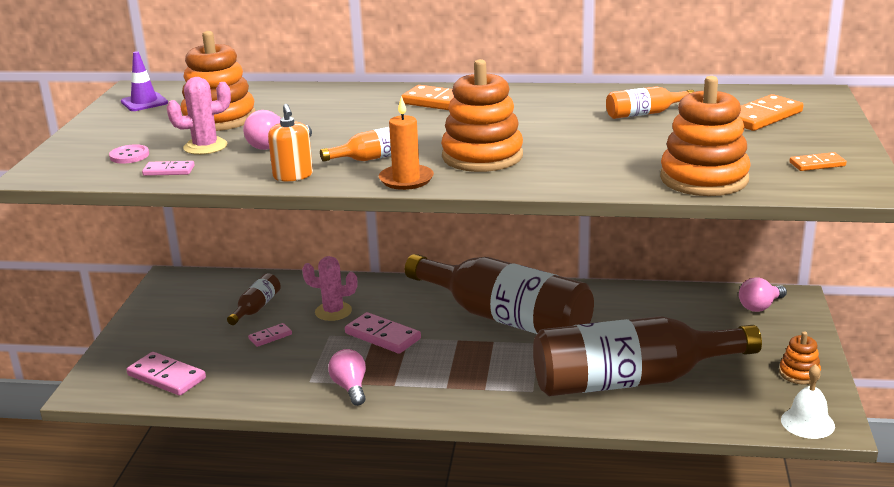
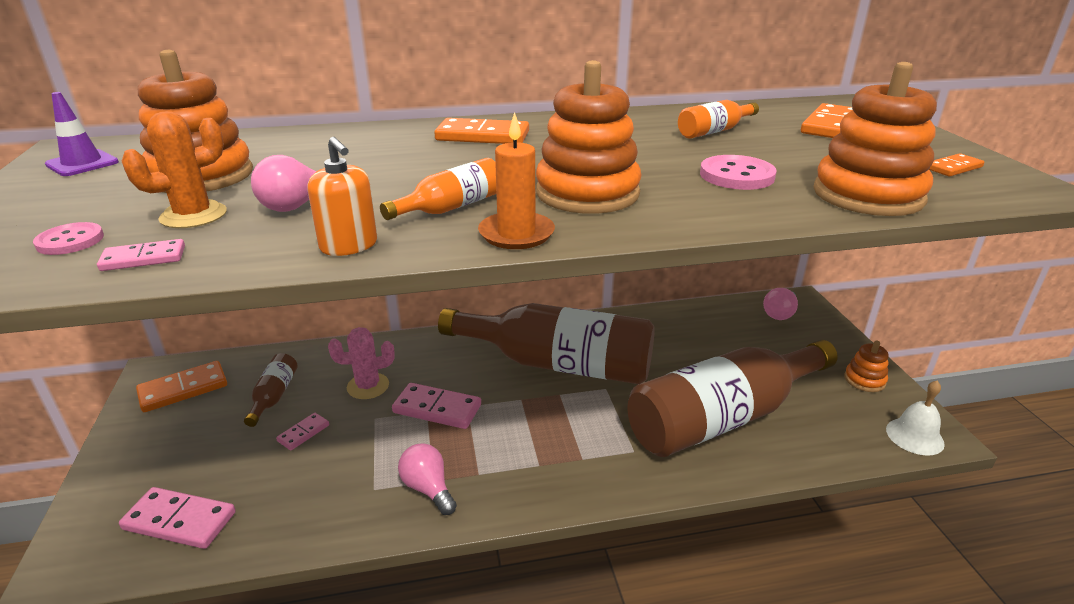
camera: 20 degrees left, 5 degrees up
(189, 293) = (183, 389): none -> orange domino
(205, 147) = (193, 215): pink cactus -> orange cactus
(616, 153) = (736, 175): none -> pink button

